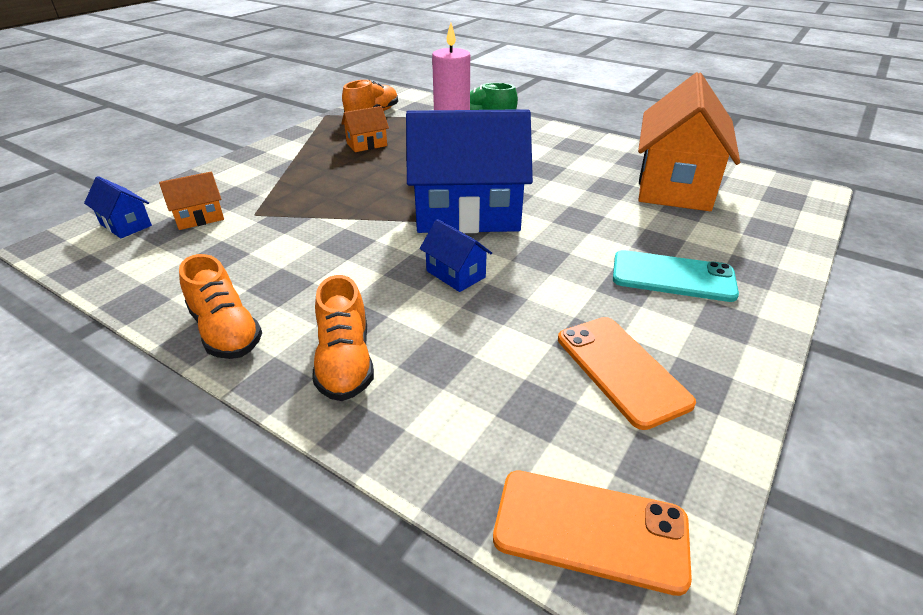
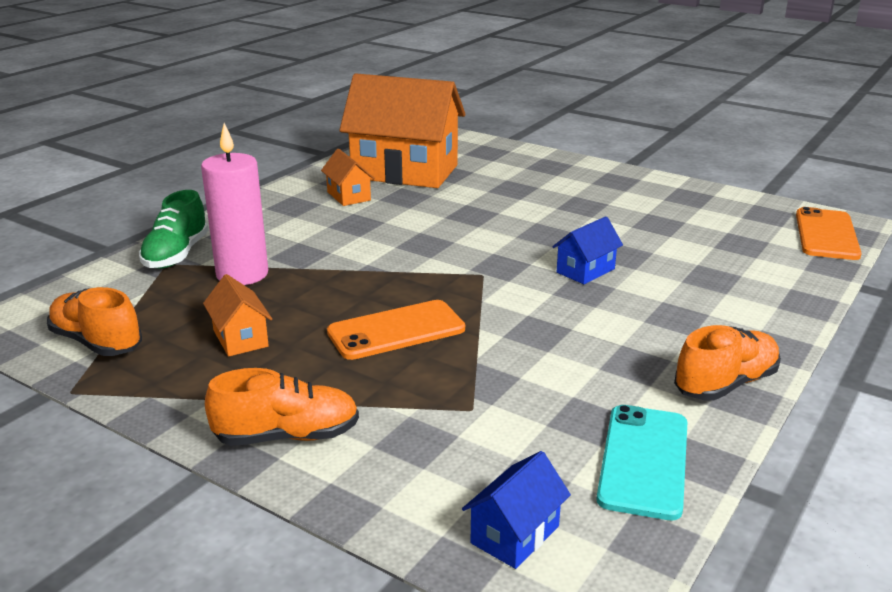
camera: 90 degrees left, 10 degrees down
(199, 218) = (486, 458): orange house -> orange house (349, 196)
(345, 362) = (734, 316): orange shoe -> orange shoe (287, 436)
(467, 214) = (465, 265): blue house -> none
(621, 370) = (687, 216): orange phone -> orange phone (396, 330)
(673, 277) = (565, 189): turquoise phone -> turquoise phone (644, 461)

